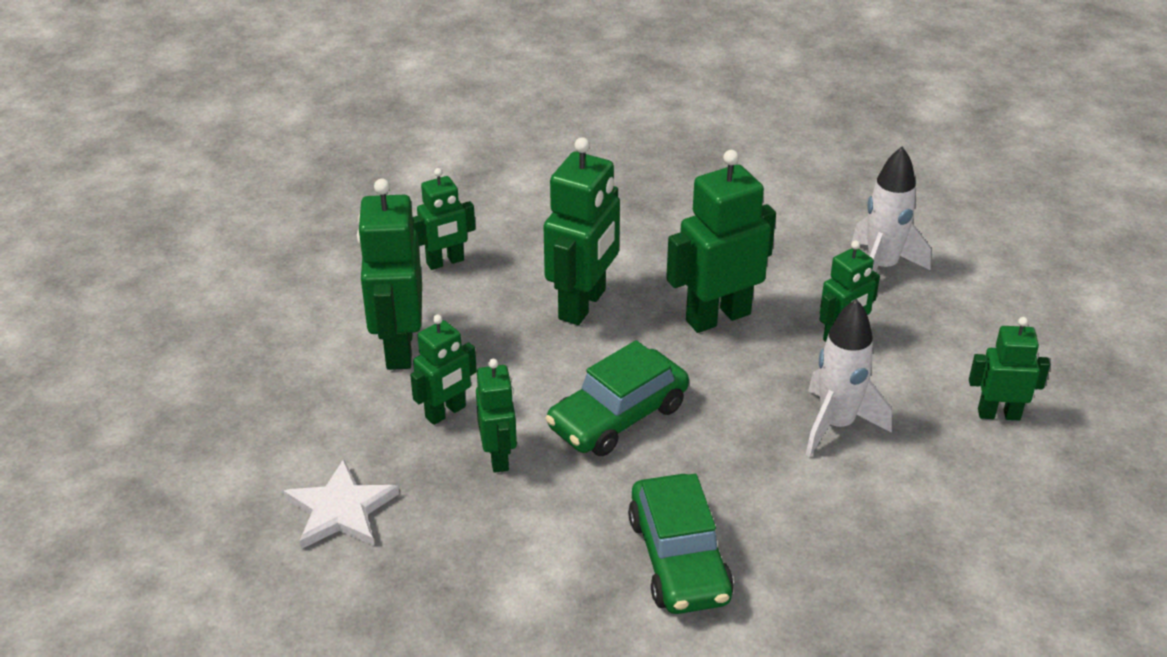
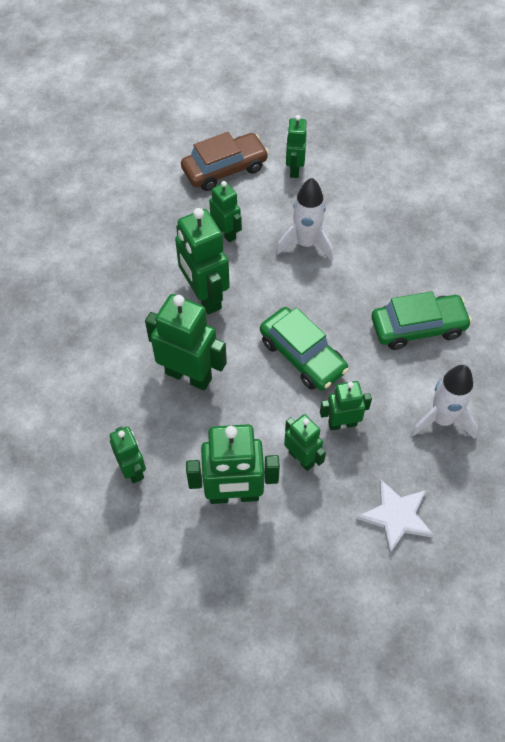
camera: 90 degrees left, 20 degrees up
(881, 267) = (157, 204): white rocket -> white rocket (442, 419)
(974, 334) = (224, 169): none -> brown car

